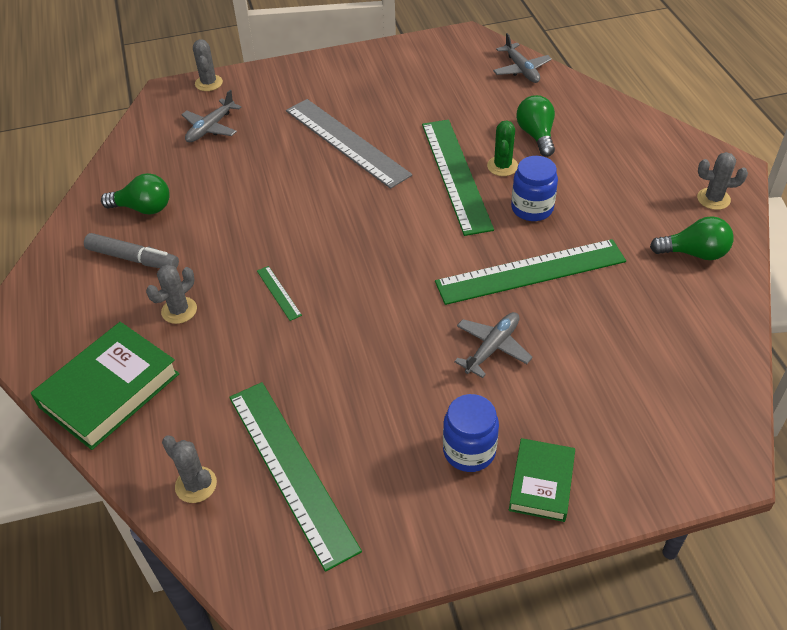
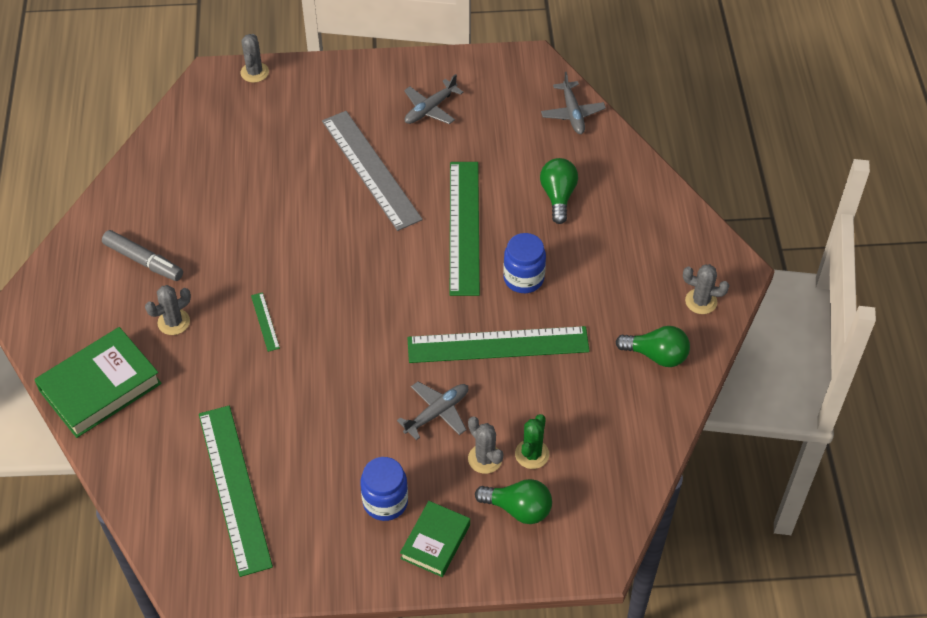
camera: 10 degrees right, 5 degrees up
(143, 208) = (163, 208): green light bulb -> green light bulb (518, 509)
(196, 485) = (154, 485): grey cactus -> grey cactus (485, 459)
(211, 127) = (245, 127): grey plane -> grey plane (430, 109)
(502, 166) = (512, 226): green cactus -> green cactus (532, 454)

